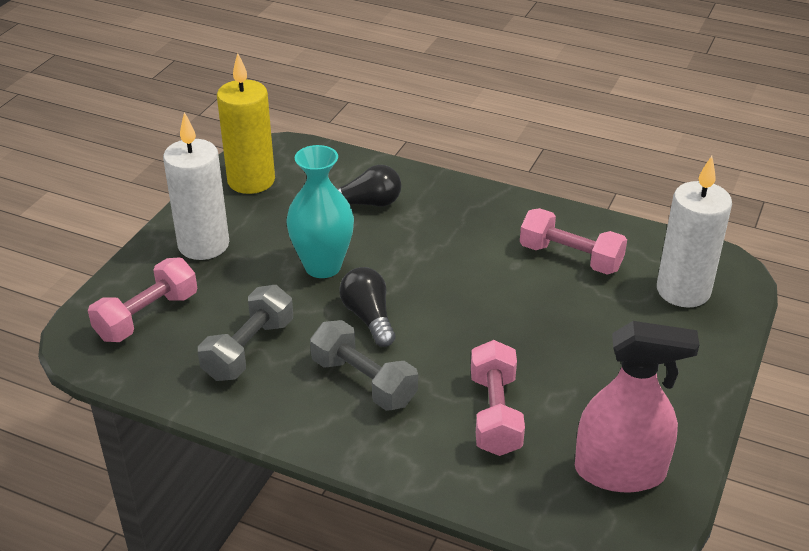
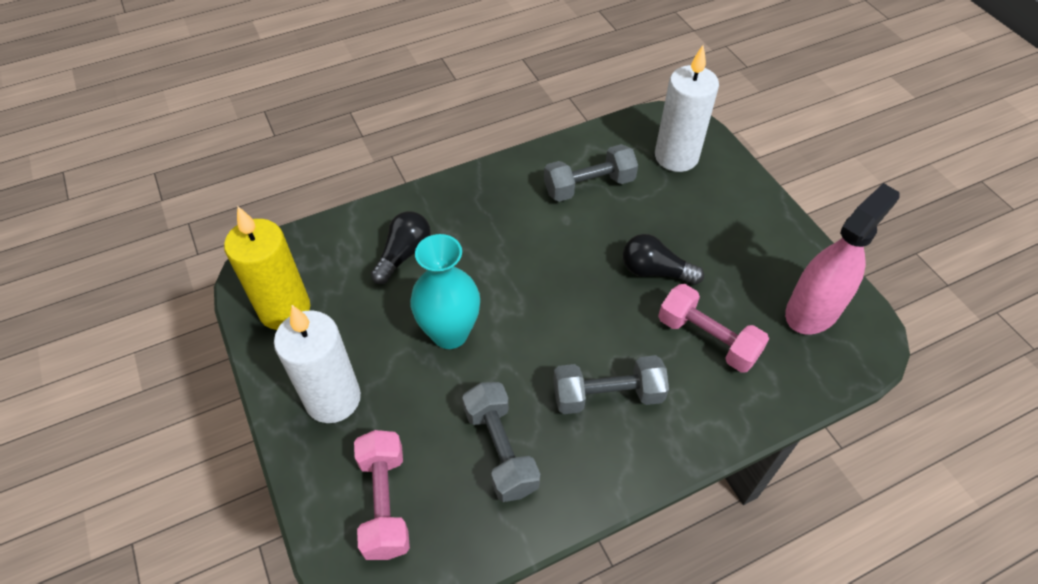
camera: 50 degrees left, 15 degrees up
(369, 317) = (539, 344): black light bulb -> black light bulb (655, 271)
(570, 258) = (589, 186): pink dumbbell -> grey dumbbell

